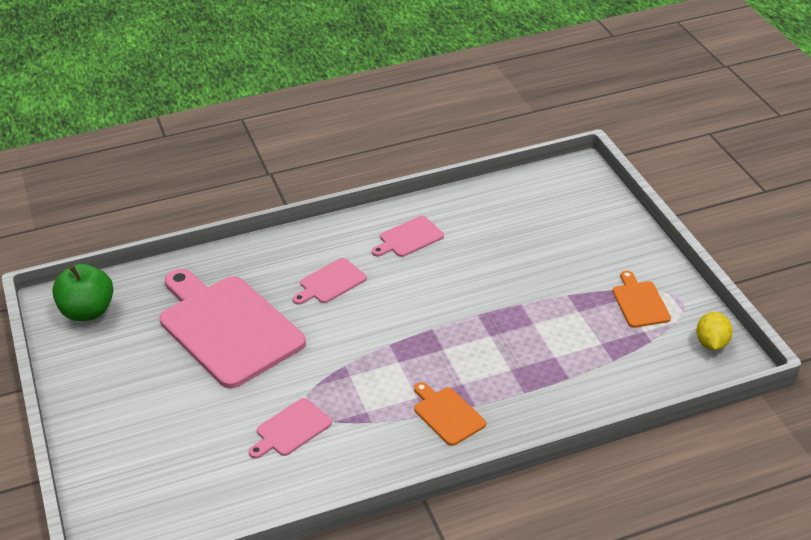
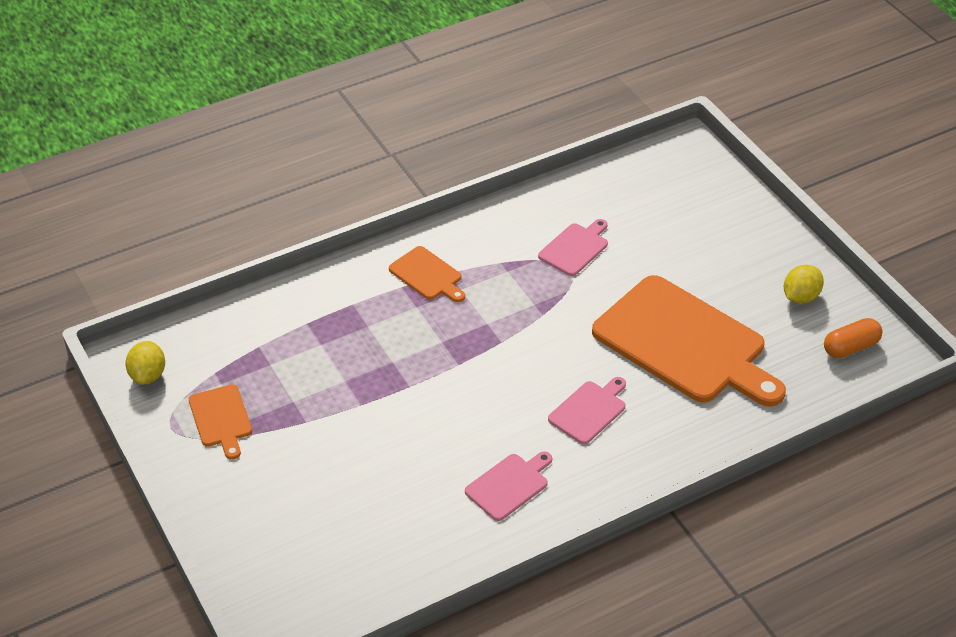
camera: 170 degrees right, 5 degrees up
(88, 311) = (850, 347): green apple -> orange capsule
(101, 358) = (800, 297): none -> yellow lemon
(227, 327) = (684, 343): pink cutting board -> orange cutting board

